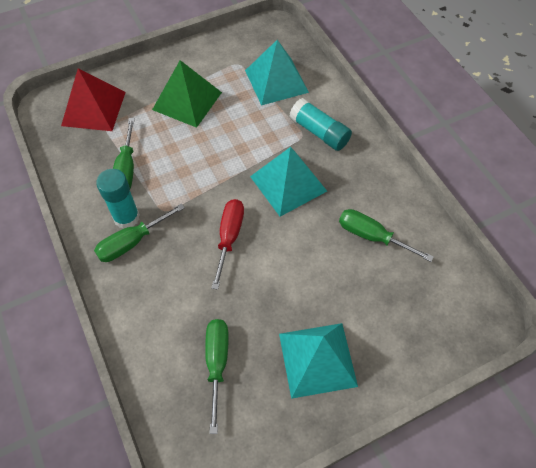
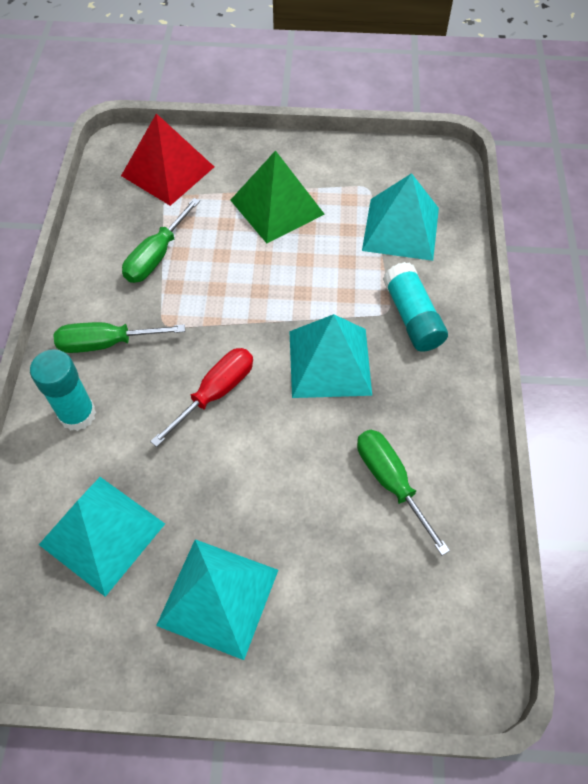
camera: 30 degrees right, 0 degrees up
(126, 217) = (119, 312): turquoise glue stick -> turquoise glue stick (77, 414)
(217, 363) = (102, 534): green screwdriver -> turquoise pyramid

